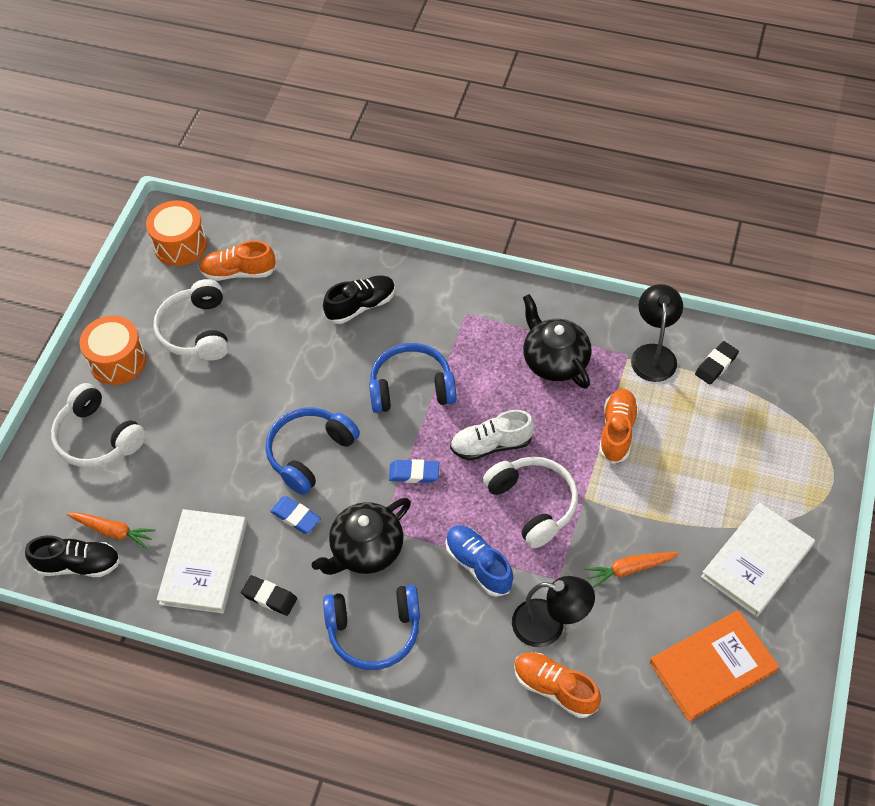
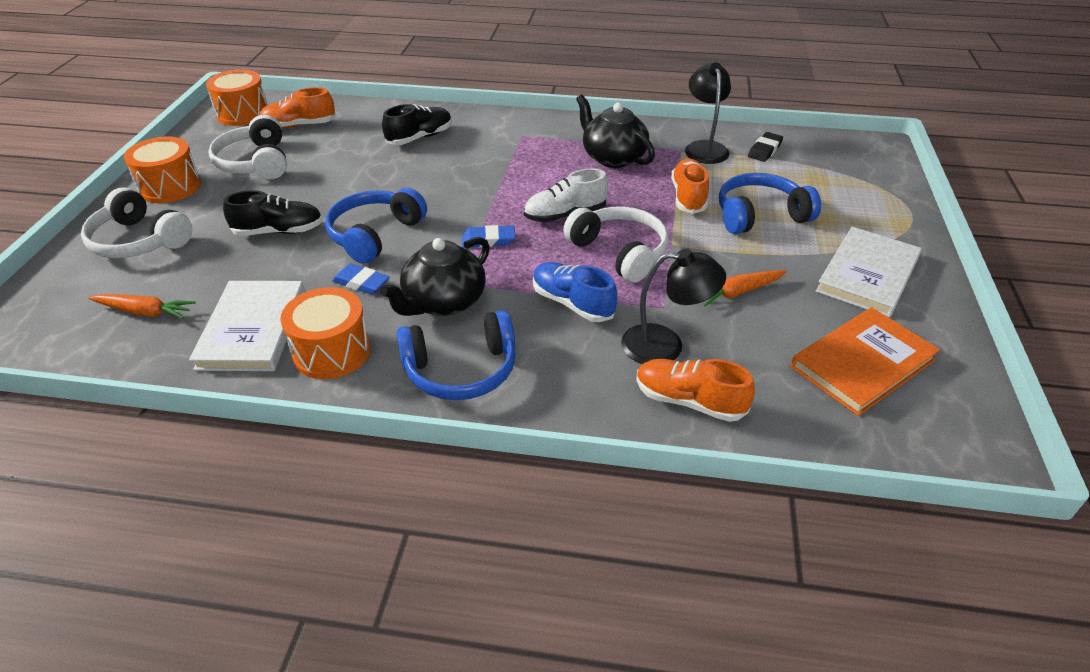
camera: 10 degrees left, 15 degrees down
(78, 564) = (97, 344): black shoe -> black shoe (279, 231)
(269, 597) = (332, 351): black eraser -> orange drum
(411, 387) = (476, 183): blue headphones -> blue headphones (760, 215)

